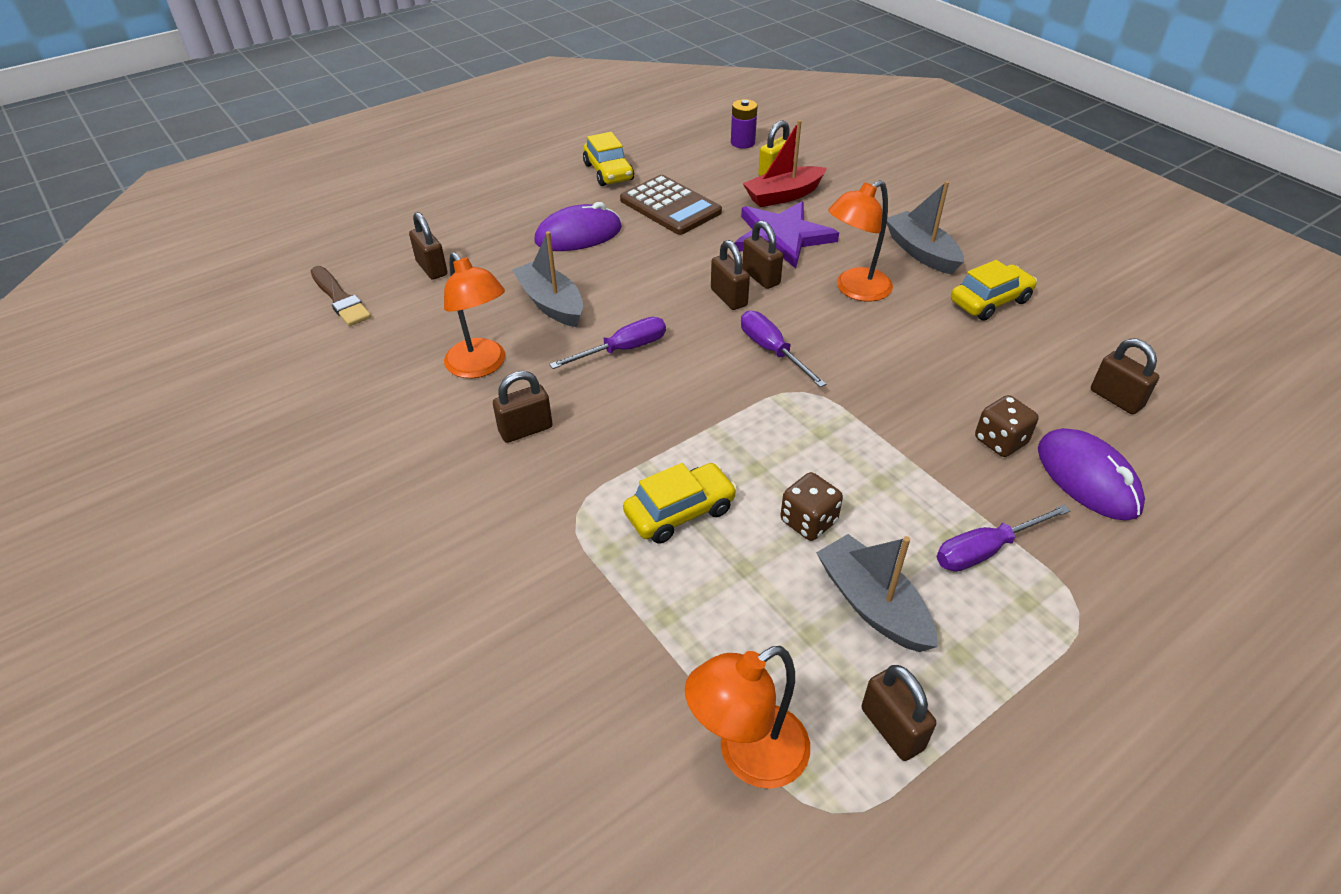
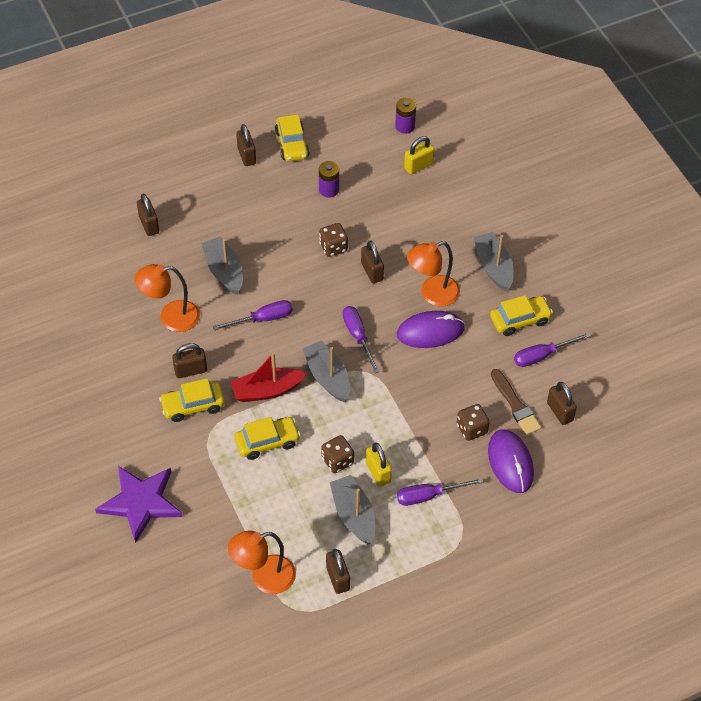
camera: 10 degrees right, 10 degrees up
(340, 299) = (86, 243): brown brush -> brown brush (515, 405)
(481, 366) = (171, 317): orange lamp -> orange lamp turned 105 degrees clockwise
(539, 478) = (193, 406): none -> yellow car
(578, 235) = (255, 209): purple mouse -> purple mouse (430, 332)
(670, 206) = (329, 190): brown calculator -> purple battery
(697, 259) = (333, 247): none -> brown dice
(729, 298) = (344, 286): brown padlock -> brown padlock (246, 156)
(746, 406) = (327, 377): none -> grey boat
(782, 237) = (400, 235): purple star -> purple star (140, 502)
(783, 195) = (416, 192): red boat -> red boat (267, 390)
(884, 528) = (378, 472): none -> yellow padlock
(1046, 336) = (542, 356): none -> purple screwdriver

